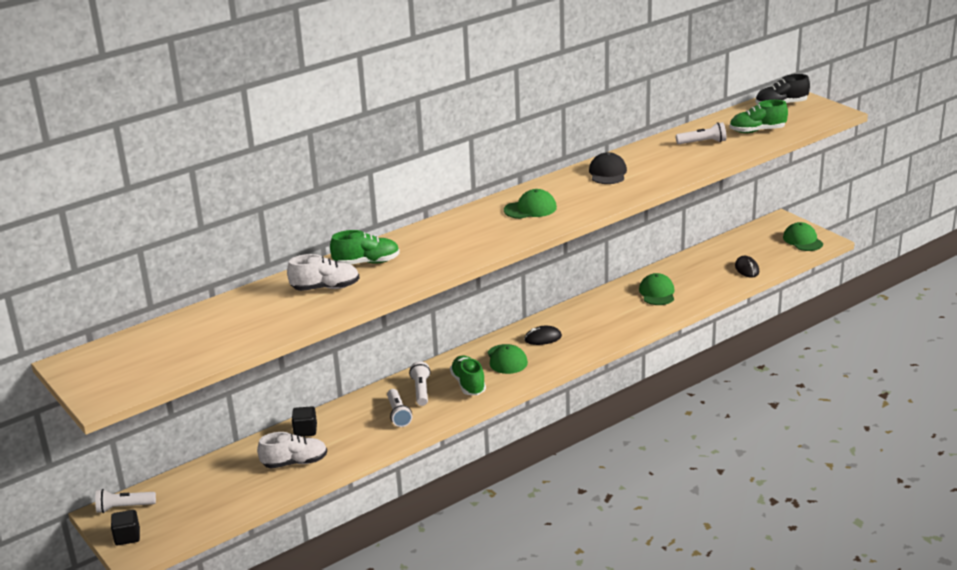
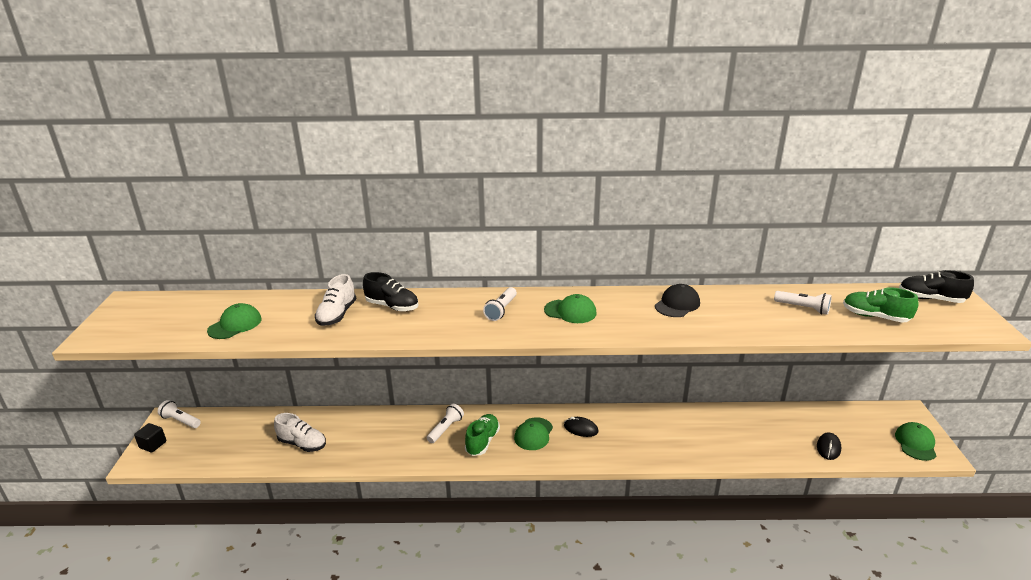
camera: 35 degrees right, 0 degrees up
(305, 430) = (339, 421): black cube -> none
(325, 288) = (337, 315): white shoe -> white shoe turned 75 degrees clockwise
(366, 262) = (392, 306): green shoe -> black shoe
(398, 414) = (408, 441): white flashlight -> white flashlight (501, 310)
(657, 293) = (719, 432): green cap -> green cap (235, 325)

